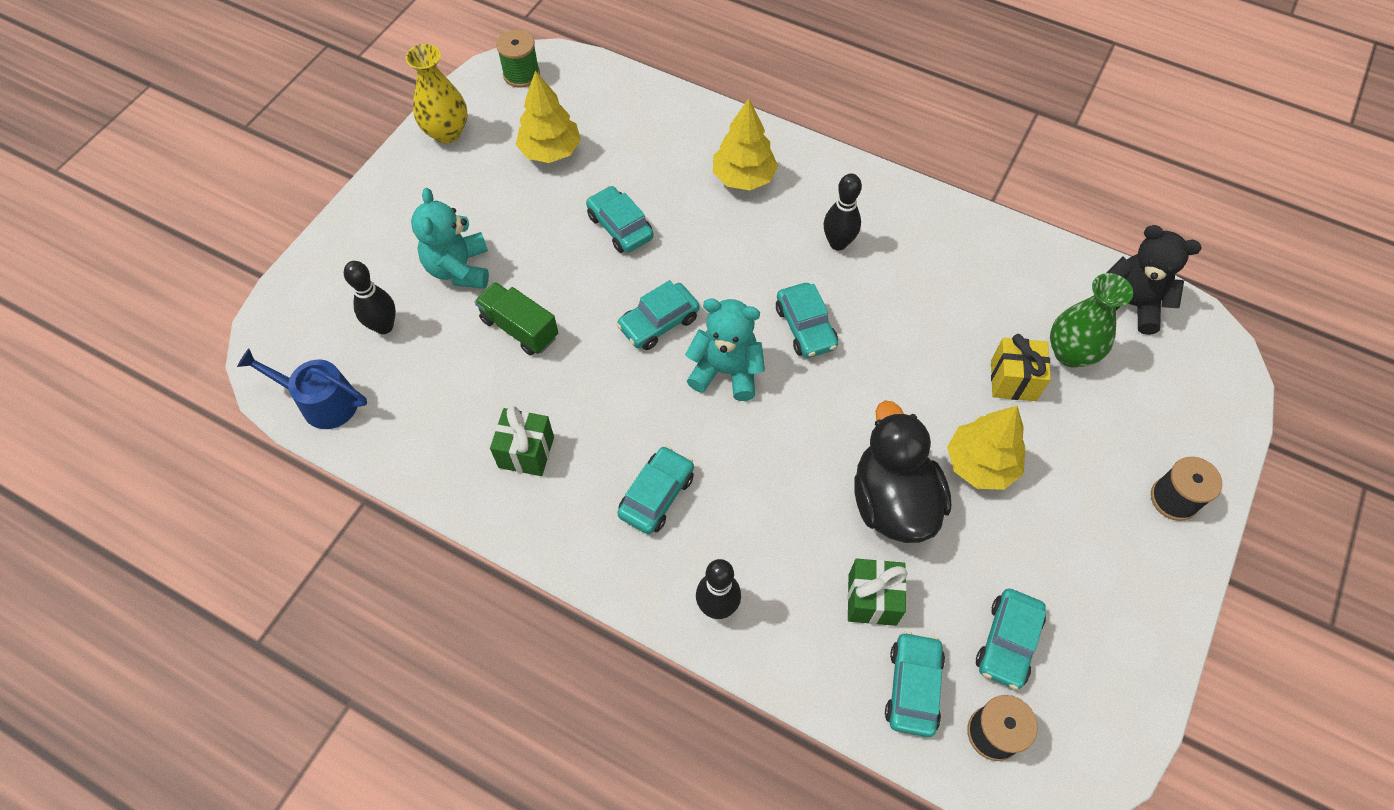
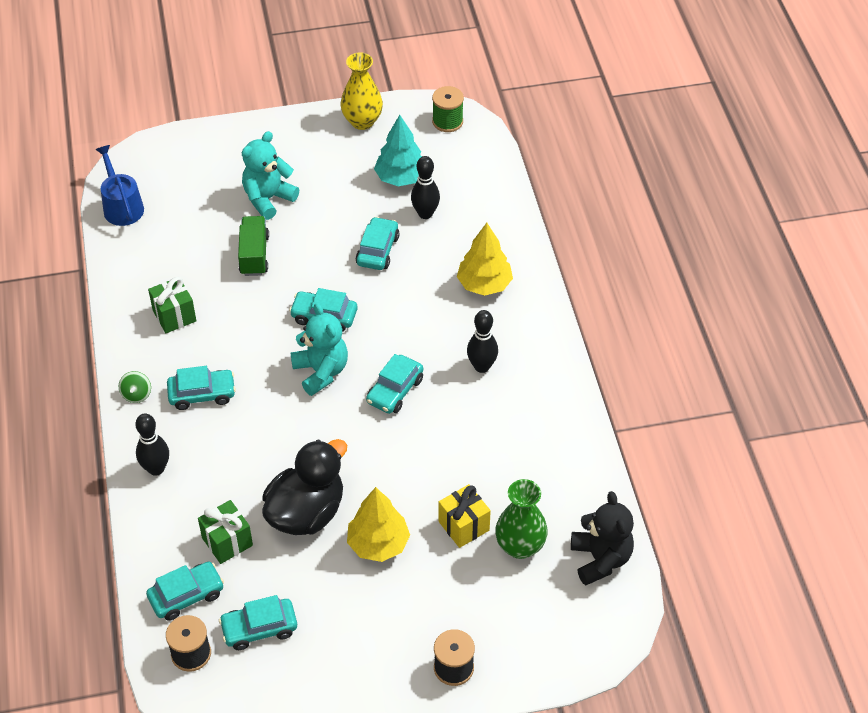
camera: 50 degrees right, 10 degrees down
(384, 326) = (195, 195): black bowling pin -> black bowling pin (425, 214)
(550, 151) = (401, 178): yellow tree -> turquoise tree
(598, 559) = (136, 394): none -> green spinning top

